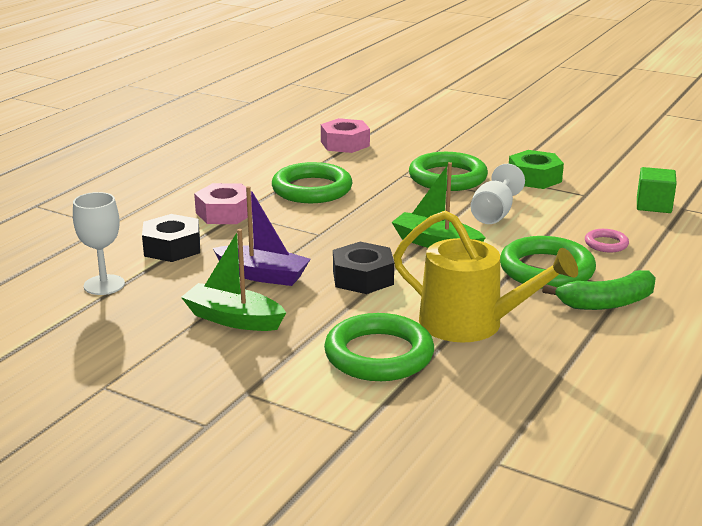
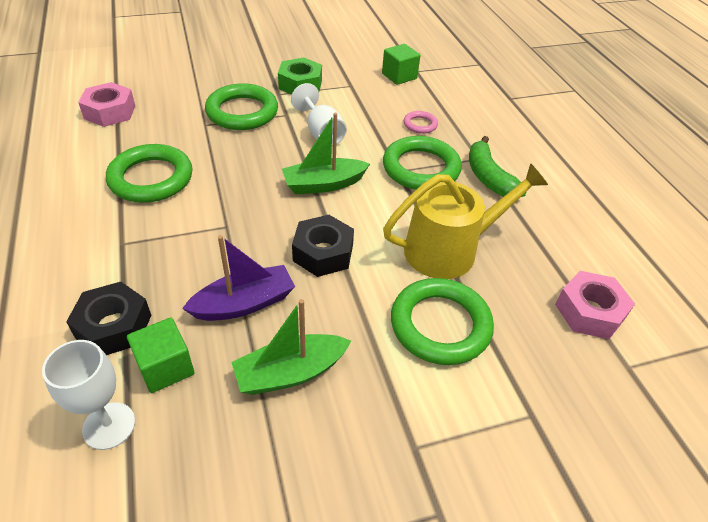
camera: 50 degrees left, 20 degrees up
(169, 278) = (165, 367): none -> green cube
(225, 213) = (107, 250): pink nut -> pink nut (589, 311)
(607, 303) = (488, 177): green banana -> green banana turned 135 degrees clockwise

